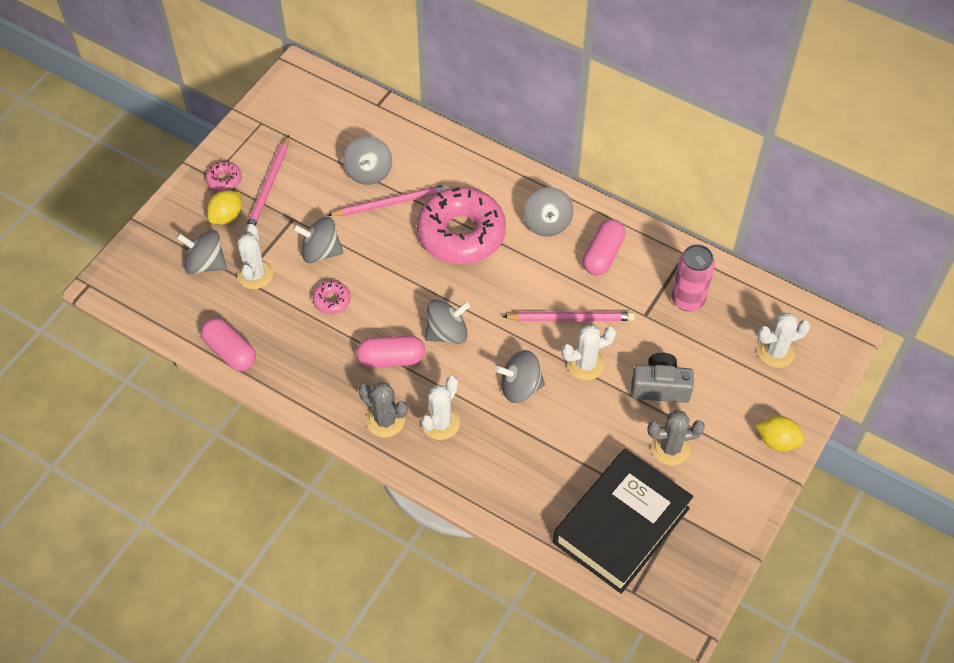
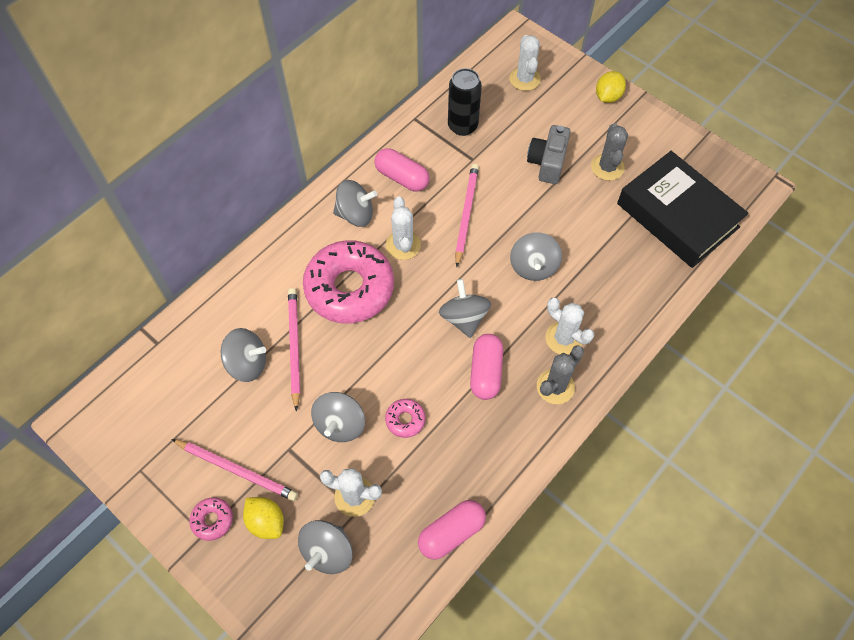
camera: 80 degrees left, 5 degrees up
(585, 364) = (516, 212): white cactus -> white cactus (403, 245)
(687, 300) = (462, 126): pink can -> black can

